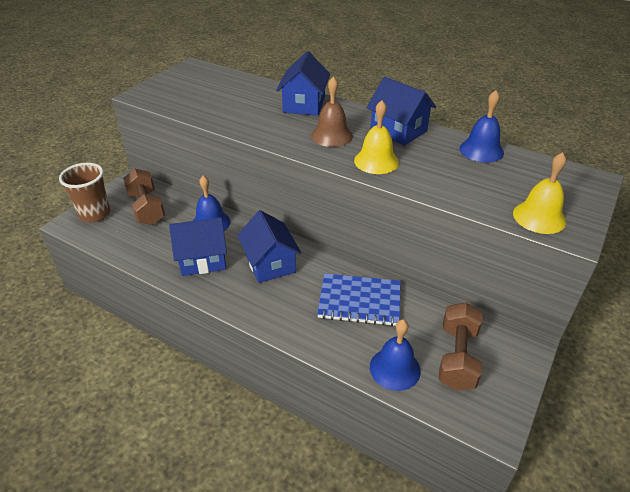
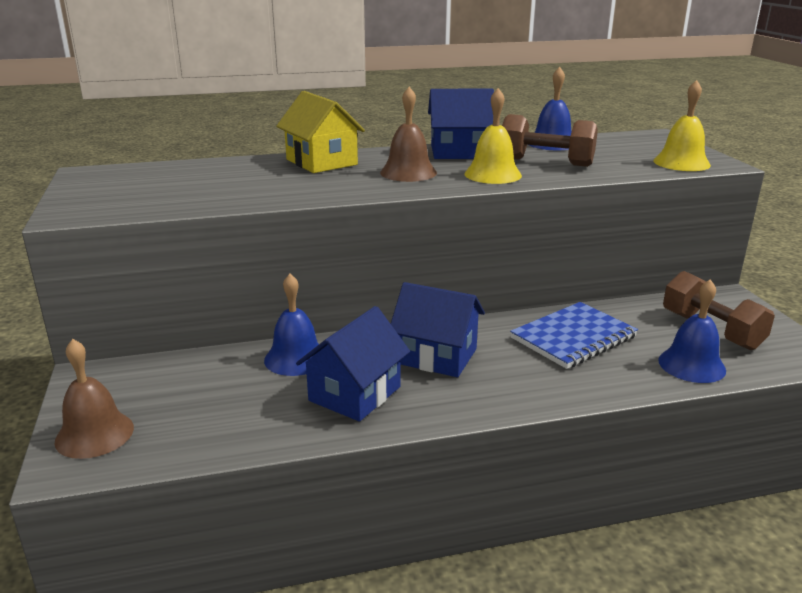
camera: 45 degrees left, 15 degrees down
(95, 214) = (94, 434): brown cup -> brown bell
(147, 208) = (173, 388): brown dumbbell -> brown dumbbell (546, 162)
(304, 104) = (321, 162): blue house -> yellow house

